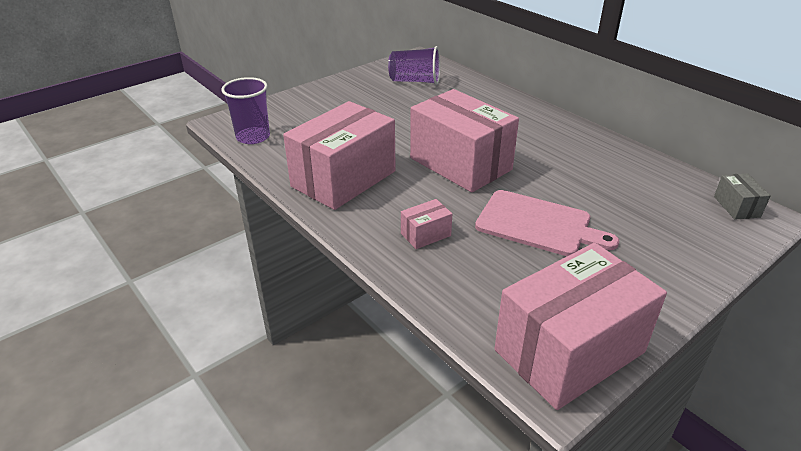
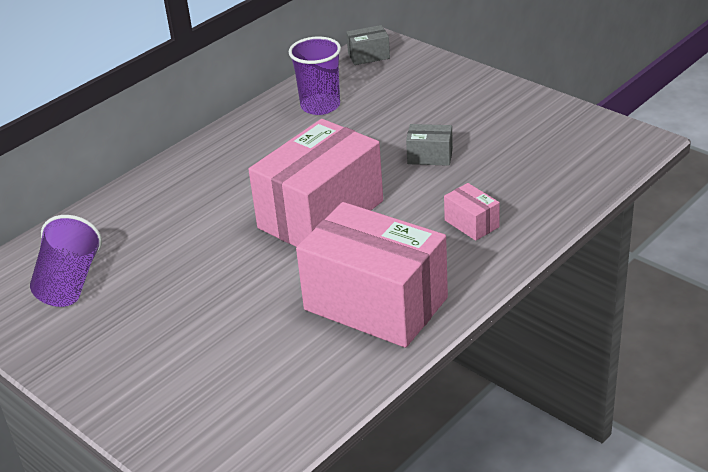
camera: 95 degrees left, 0 degrees up
(253, 137) = (273, 427): purple cup -> purple cup (320, 106)
(538, 224) = (430, 156): pink cutting board -> grey box
(569, 351) = (597, 136): pink box -> none

